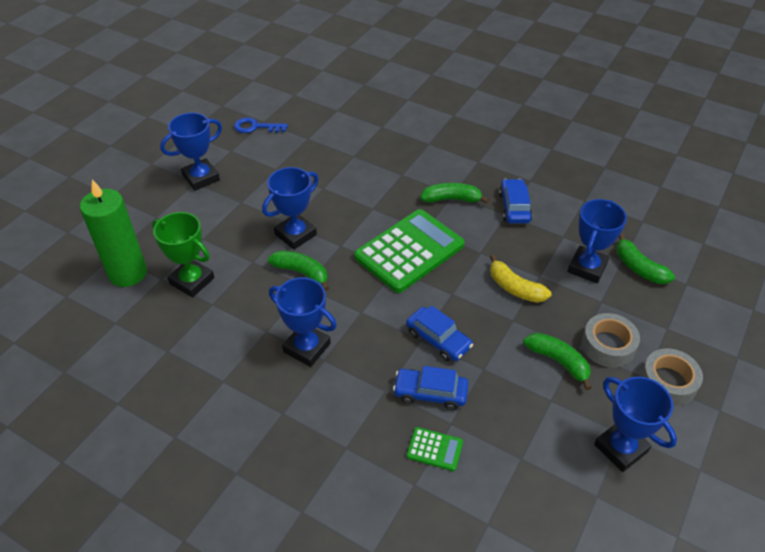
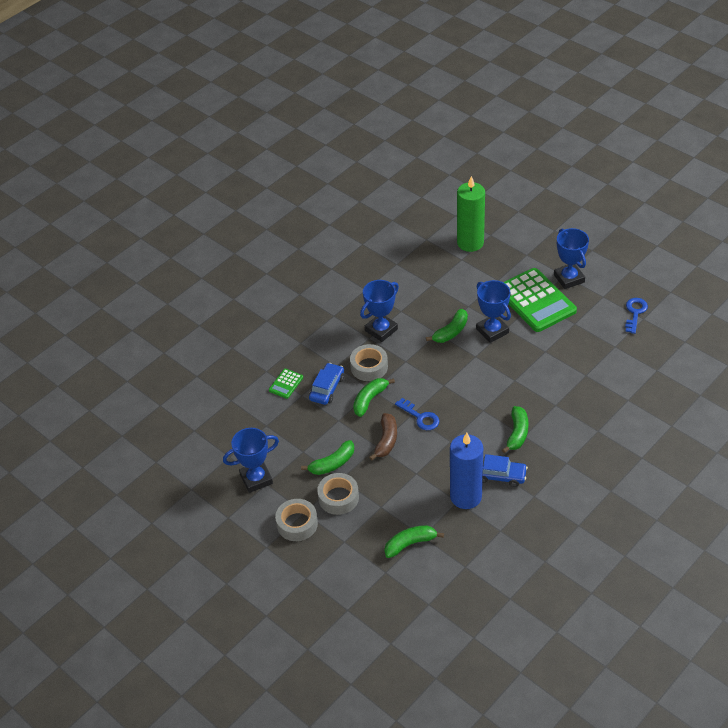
camera: 105 degrees right, 0 degrees up
(192, 281) = (455, 274): green trophy -> none
(379, 350) = (369, 367): none -> grey tape
(409, 251) = (460, 396): green calculator -> green calculator (535, 301)
(438, 339) = (370, 399): blue car -> green banana
(453, 284) = (420, 417): none -> blue key
(501, 311) = (386, 440): none -> brown banana
(515, 288) = (407, 454): yellow banana -> none
(554, 230) = (465, 496): none -> blue candle
(587, 267) = (418, 507): blue trophy -> none

